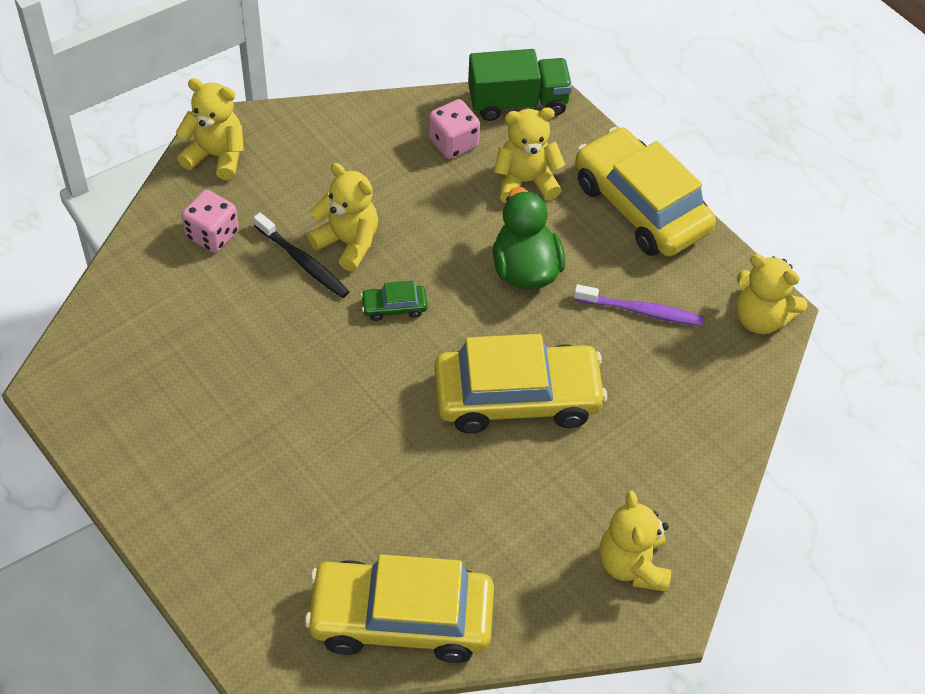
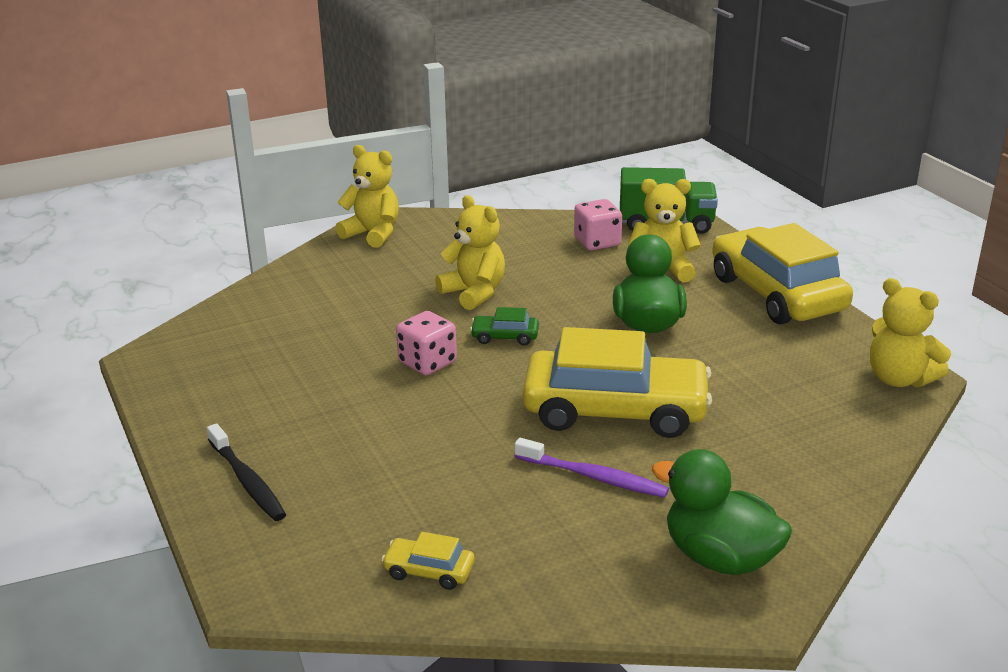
camera: 15 degrees right, 25 degrees down
(212, 234) = (347, 278): pink dice -> pink dice (427, 363)
(303, 262) = (426, 301): black toothbrush -> black toothbrush (247, 481)
(401, 619) = (429, 571): yellow car -> yellow car, size x0.41
(633, 565) = (720, 558): yellow teddy bear -> green duck
(641, 311) = (765, 362): purple toothbrush -> purple toothbrush (593, 477)

